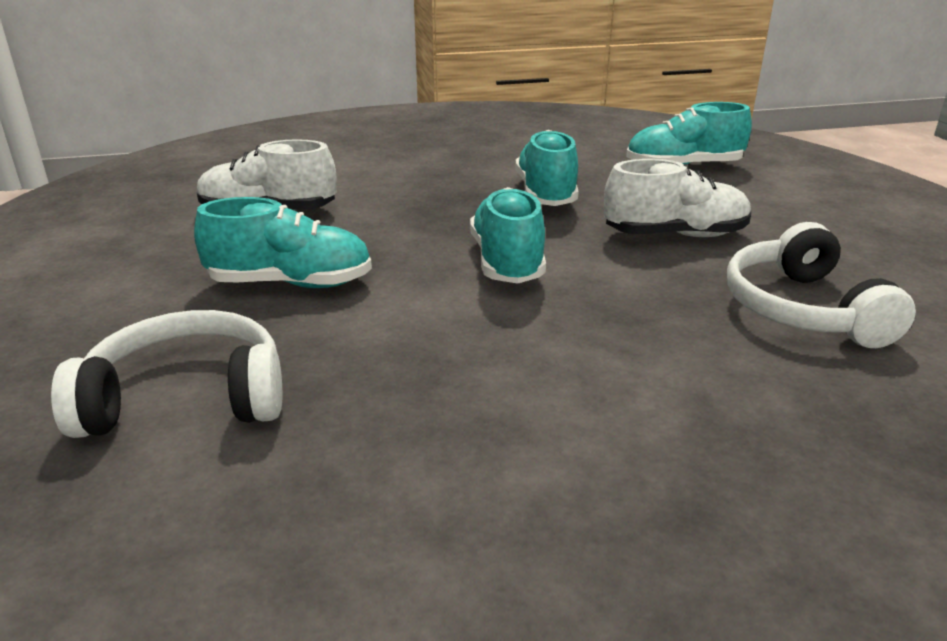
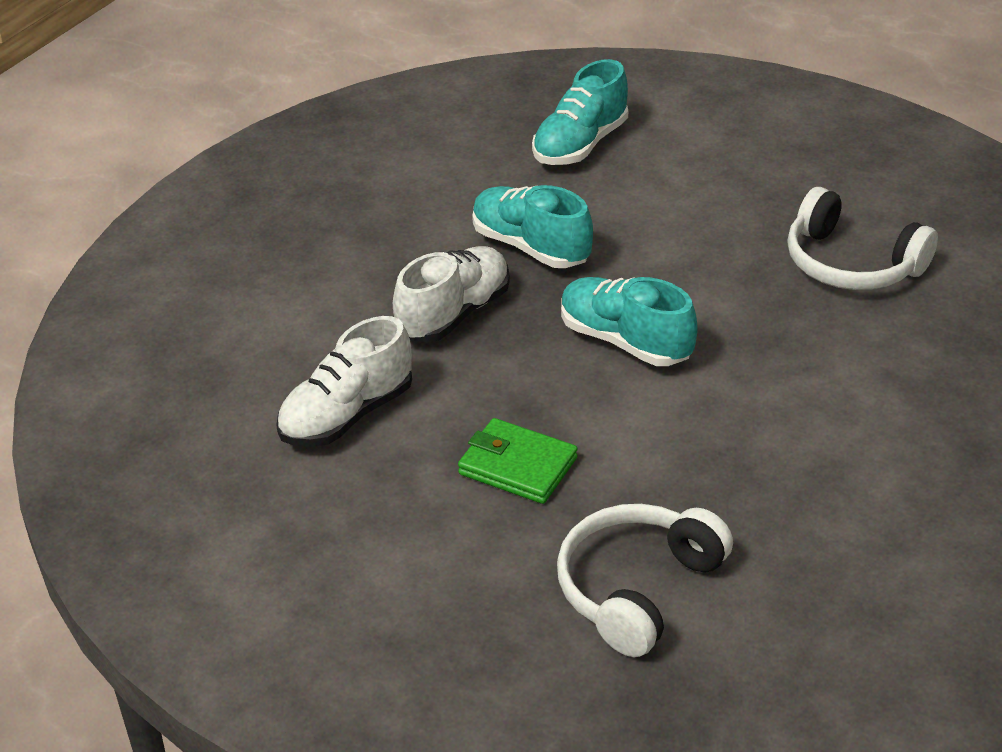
camera: 45 degrees left, 10 degrees up
(291, 283) = (517, 466): turquoise shoe -> green wallet
(675, 235) = (689, 237): white shoe -> white shoe (454, 314)

